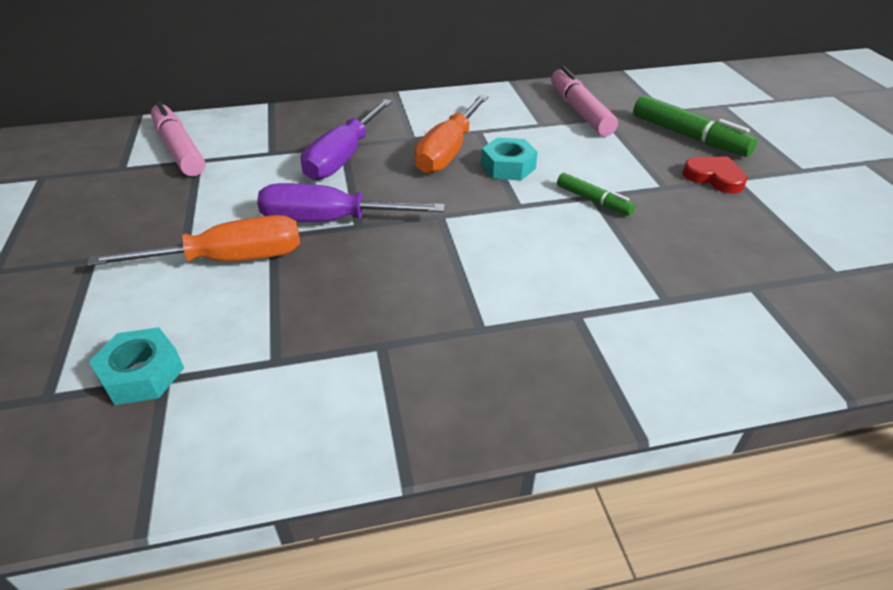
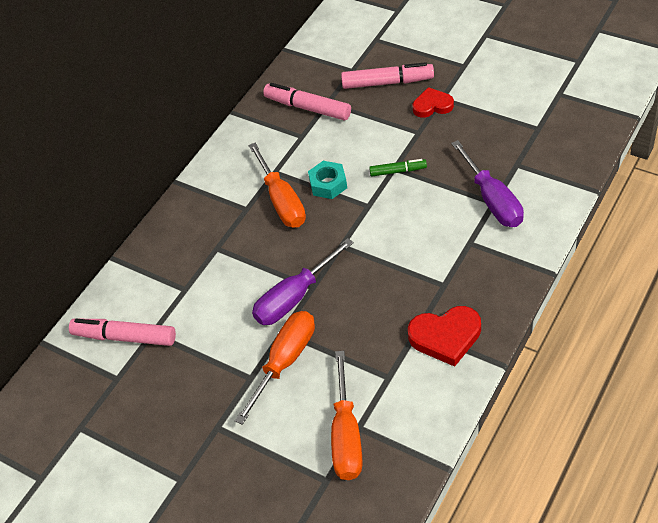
camera: 40 degrees left, 10 degrees up
(142, 374) = (346, 435): turquoise nut -> orange screwdriver
(344, 157) = (232, 255): purple screwdriver -> purple screwdriver (492, 200)
(396, 381) = (445, 337): none -> red heart
(688, 137) = (387, 82): green marker -> pink marker

